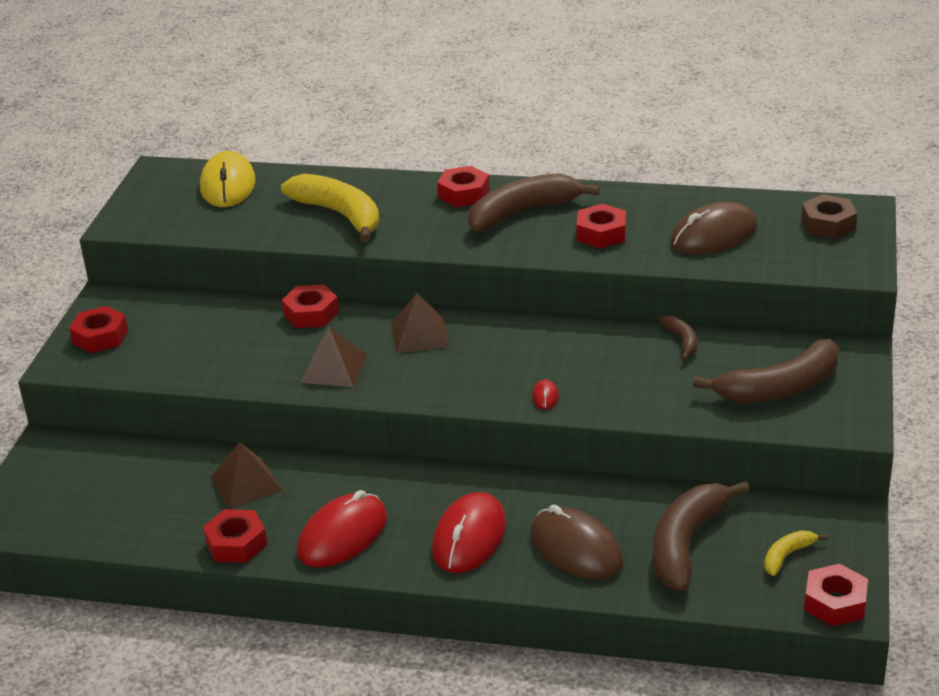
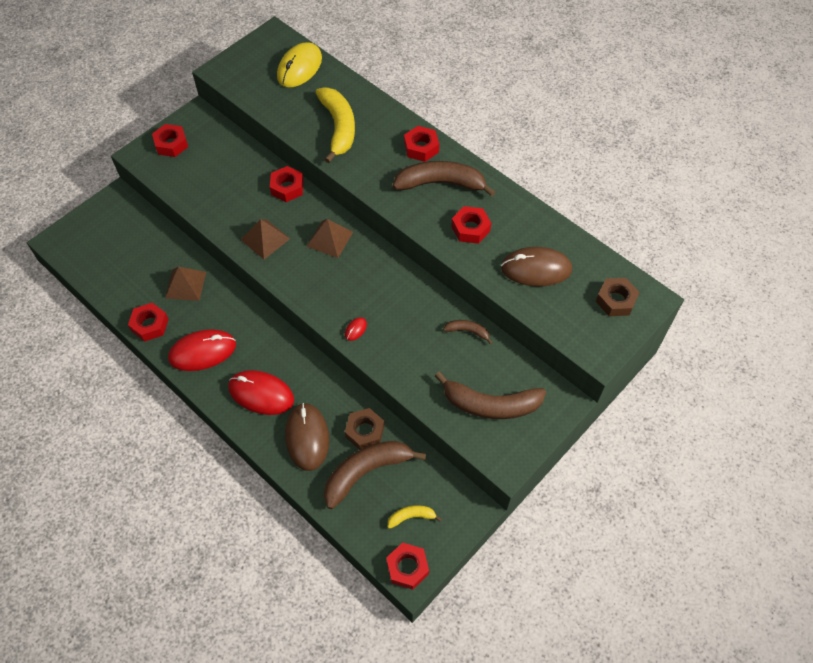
camera: 30 degrees right, 25 degrees up
(469, 537) = (261, 394): red mouse -> red mouse turned 60 degrees clockwise
(642, 509) = (365, 431): none -> brown nut
(682, 341) = (468, 331): brown banana -> brown banana turned 90 degrees counterclockwise

